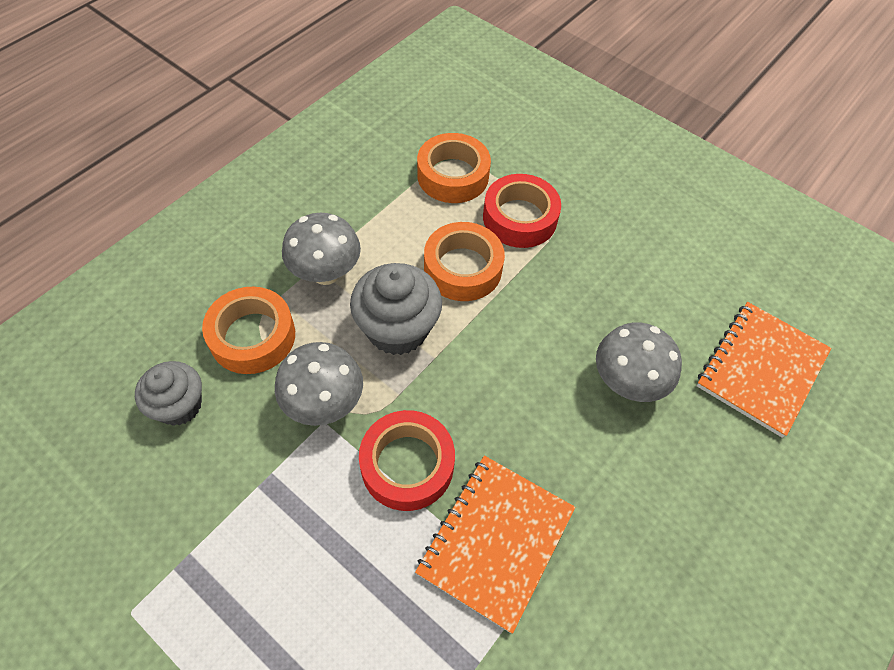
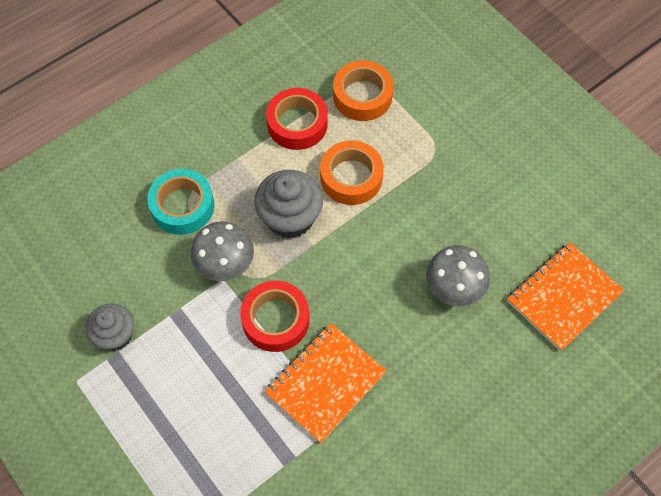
camera: 15 degrees right, 5 degrees up
(179, 405) = (124, 249): grey cupcake -> grey cupcake (115, 335)
(252, 336) = (182, 206): orange tape -> turquoise tape
(326, 273) = (245, 164): grey mushroom -> none
(519, 218) = (407, 141): red tape -> red tape (297, 124)

